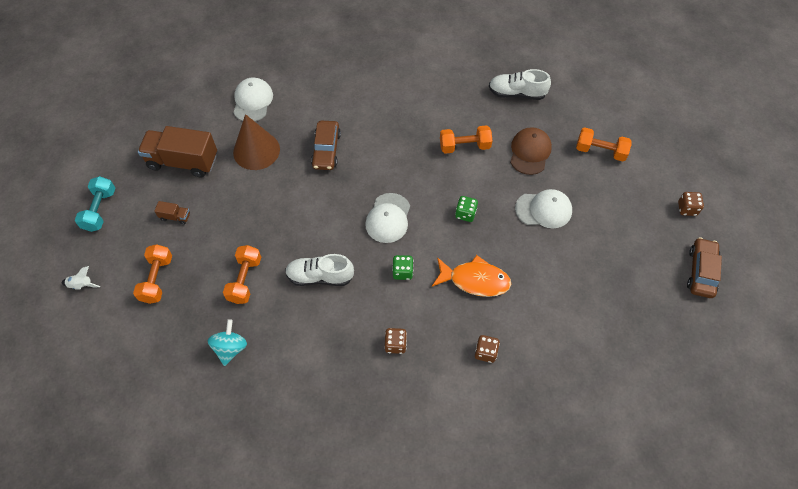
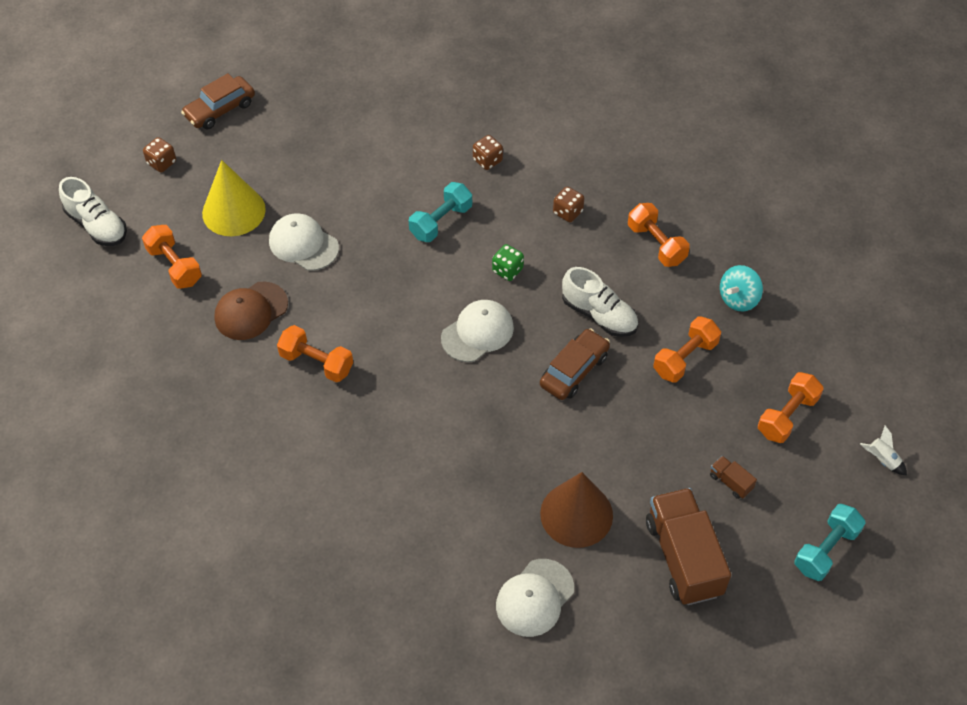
camera: 145 degrees left, 5 degrees down
(183, 161) = (683, 557): brown truck -> brown truck turned 150 degrees counterclockwise
(314, 358) = (656, 244): none -> orange dumbbell
(326, 150) = (486, 460): brown car -> brown car (574, 370)
(465, 214) = (389, 288): green dice -> none
(475, 280) = (441, 221): orange fish -> turquoise dumbbell
(517, 93) = (186, 391): white shoe -> white shoe (97, 225)
(607, 205) = (233, 211): none -> yellow cone

